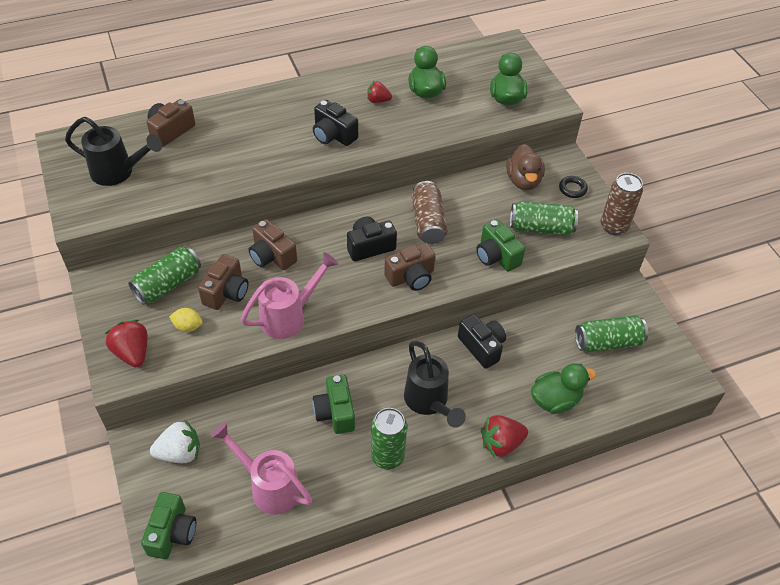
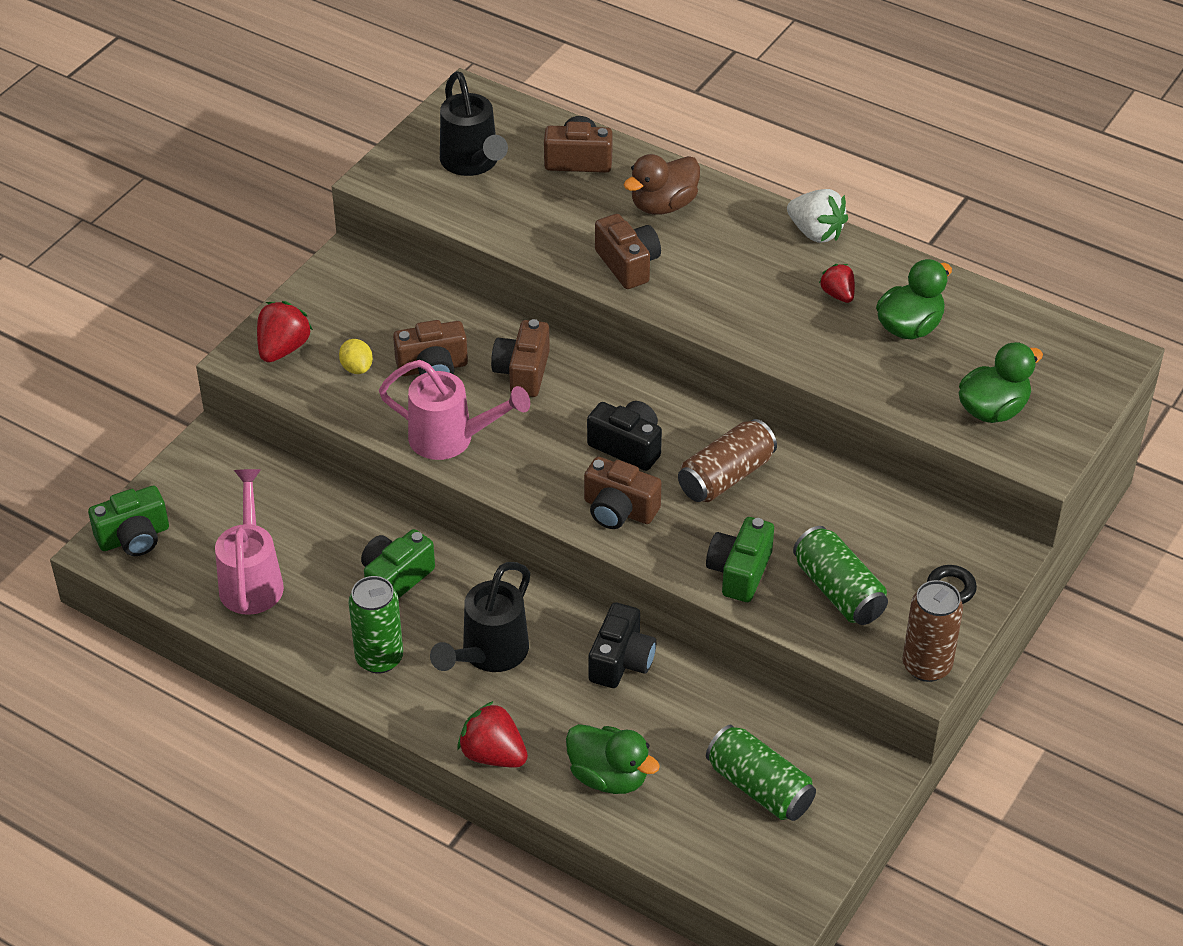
camera: 55 degrees right, 5 degrees down
(168, 284) = (396, 316): green can -> none
(180, 453) = (228, 483): white strawberry -> white strawberry (815, 232)
(271, 159) = (628, 264): none -> brown camera
(333, 135) = (728, 291): black camera -> none
(523, 181) = (907, 530): brown duck -> brown duck (663, 205)

